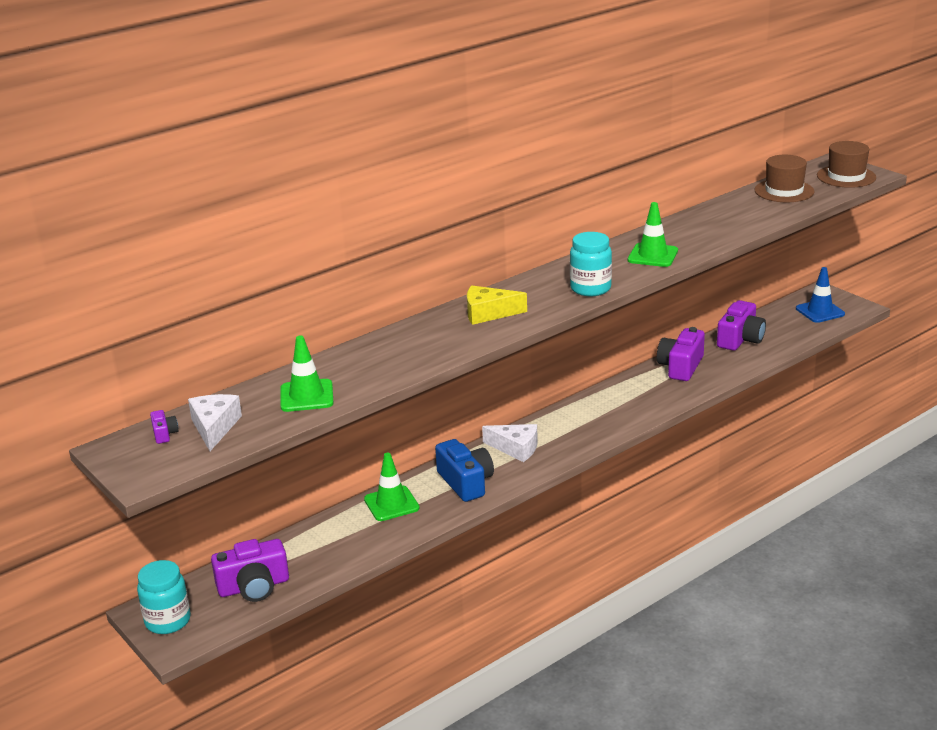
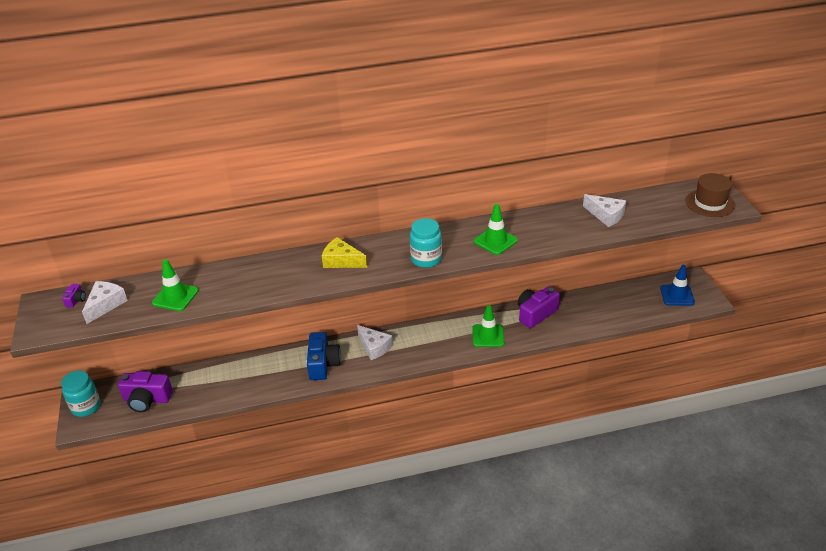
camera: 25 degrees right, 10 degrees up
(391, 504) = (267, 365): green traffic cone -> green traffic cone (488, 336)
(740, 339) = (597, 302): purple camera -> none
(750, 208) = (606, 215): none -> white cheese
(784, 191) = (647, 205): brown hat -> none

